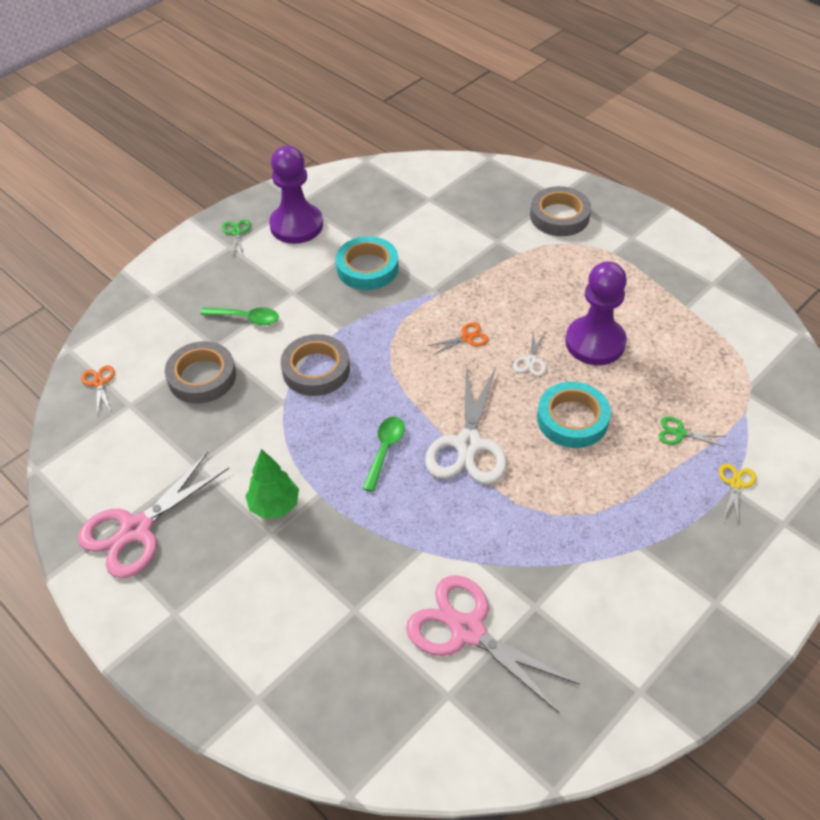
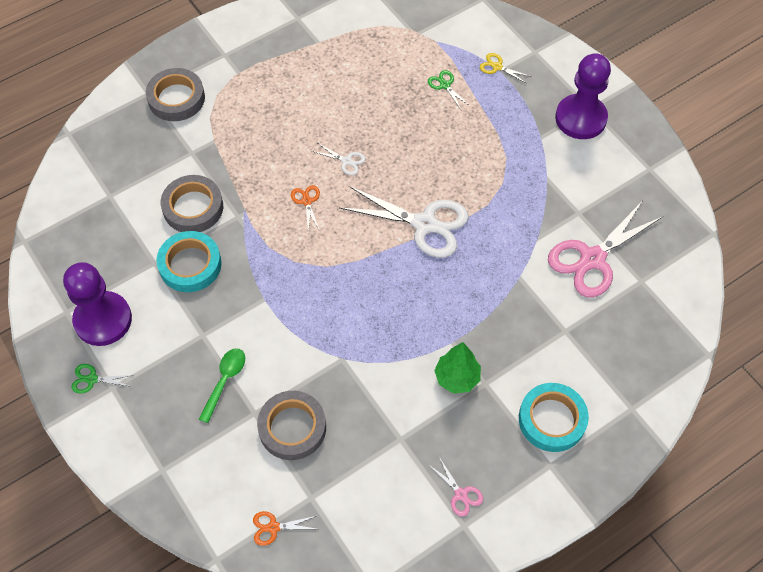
camera: 80 degrees left, 10 degrees up
(136, 529) = (461, 494): pink scissors -> pink scissors, size x0.44
(316, 369) = (310, 327): grey tape -> grey tape (193, 207)
(385, 450) = (416, 285): green spoon -> none
(572, 419) = (415, 148): turquoise tape -> turquoise tape (552, 419)
(595, 342) = (339, 112): purple pawn -> purple pawn (580, 118)
(679, 433) = (445, 85): green scissors -> green scissors turned 120 degrees clockwise

